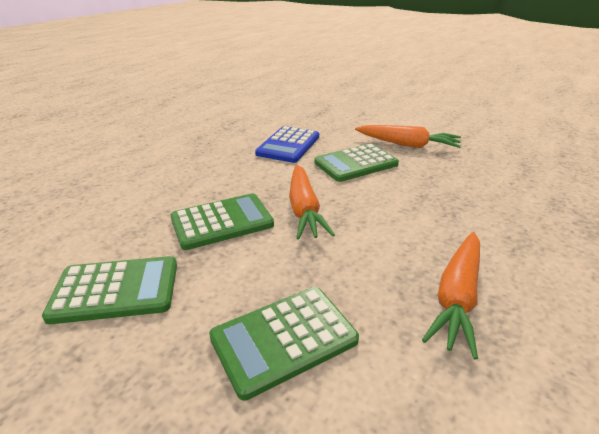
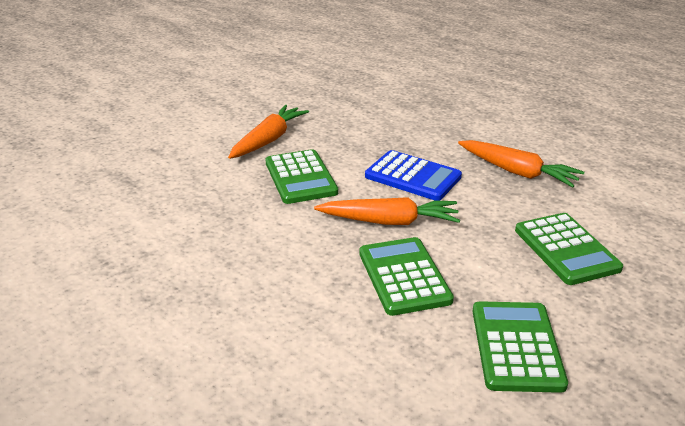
camera: 80 degrees left, 0 degrees up
(288, 145) = (227, 217): blue calculator -> blue calculator (413, 177)

